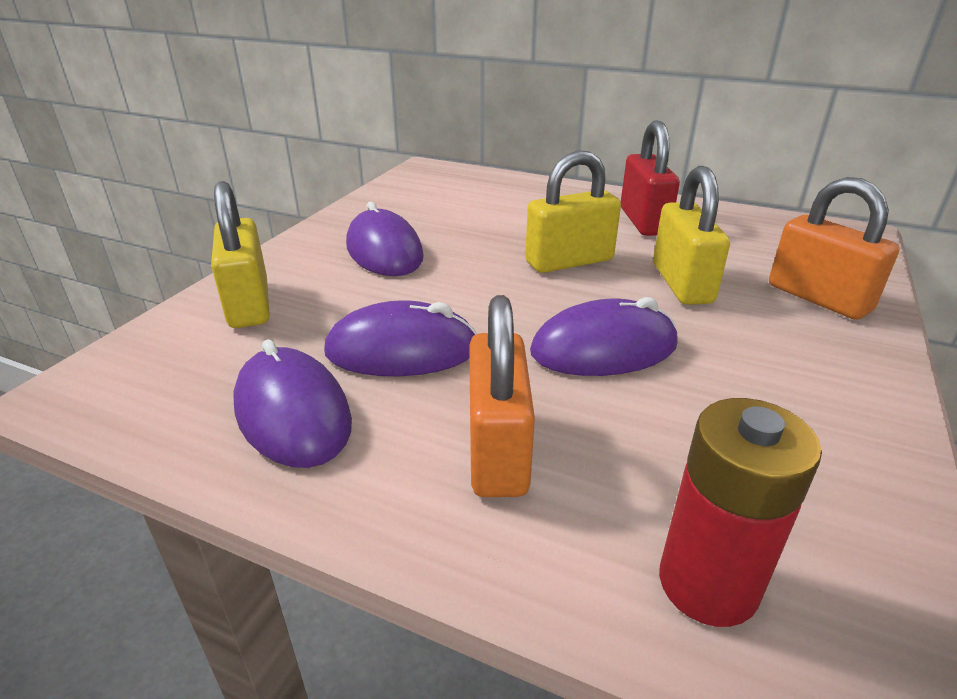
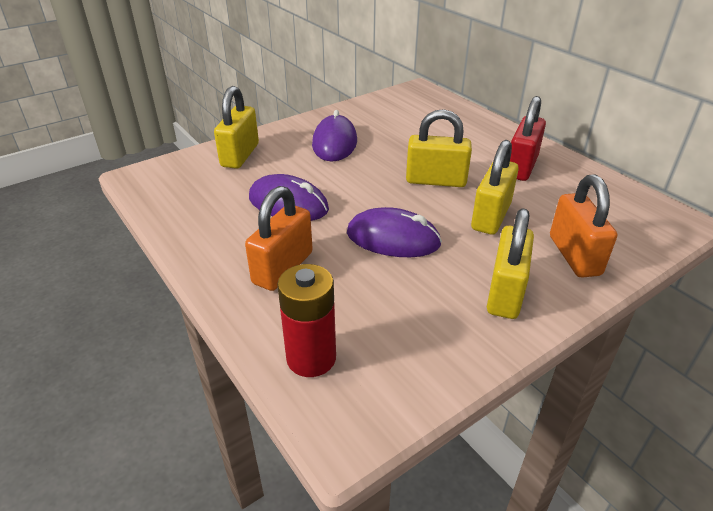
camera: 30 degrees right, 5 degrees up
(293, 413) = (213, 218): purple mouse -> none
(813, 367) = (505, 293): none -> yellow padlock

